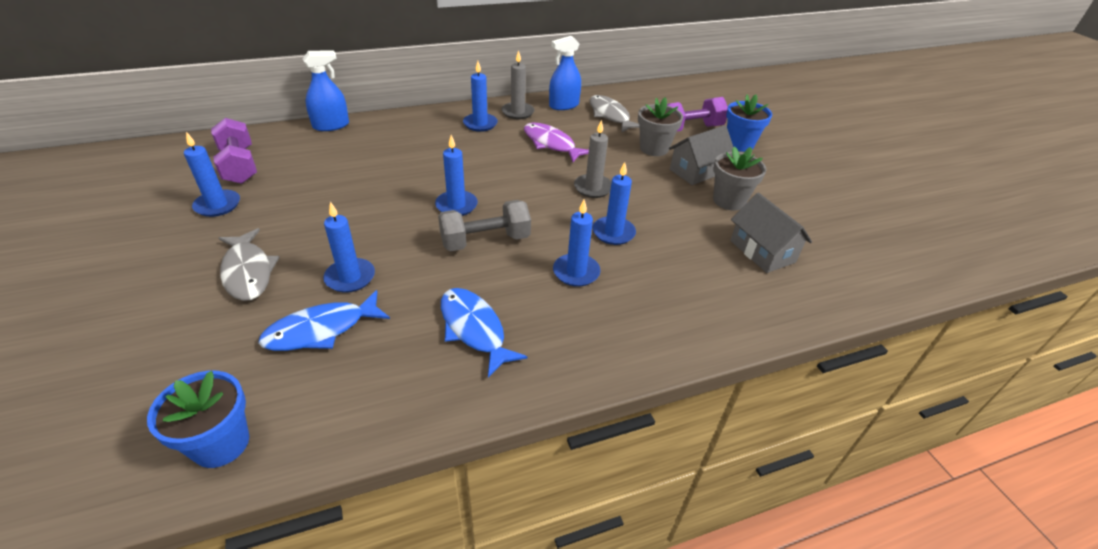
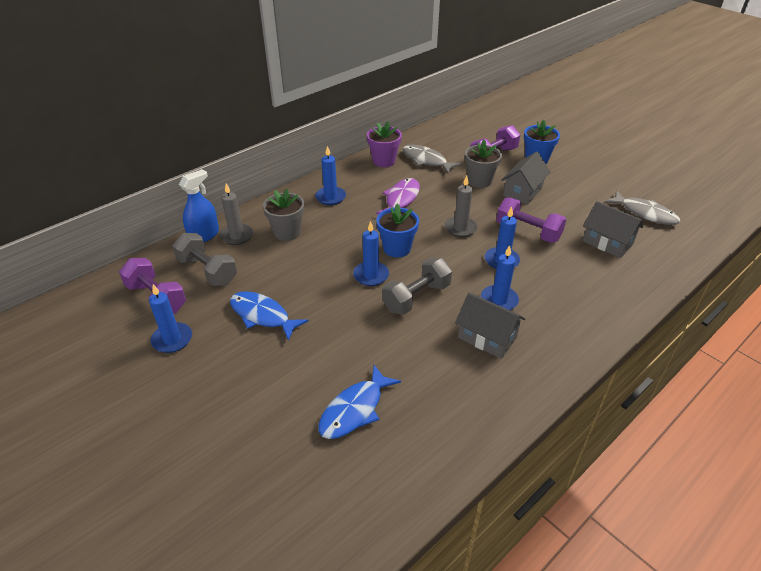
camera: 20 degrees left, 0 degrees up
(221, 444) = (357, 518): blue flower pot -> blue flower pot (397, 248)
(248, 272) = (254, 386): grey fish -> grey fish (645, 213)
(305, 156) = (207, 271): none -> grey dumbbell
(350, 277) = (340, 362): blue candle -> none
(474, 329) = (463, 368): blue fish -> blue fish (262, 315)
(517, 112) = (352, 178): grey candle -> grey candle (236, 236)
(529, 306) = (487, 337): none -> grey house
(551, 144) = (401, 199): purple fish -> purple fish turned 90 degrees clockwise
(564, 105) = (384, 161): blue spray bottle -> purple flower pot
(669, 212) = (528, 232): none -> purple dumbbell
(729, 201) = (560, 209): grey flower pot -> grey flower pot (287, 232)

